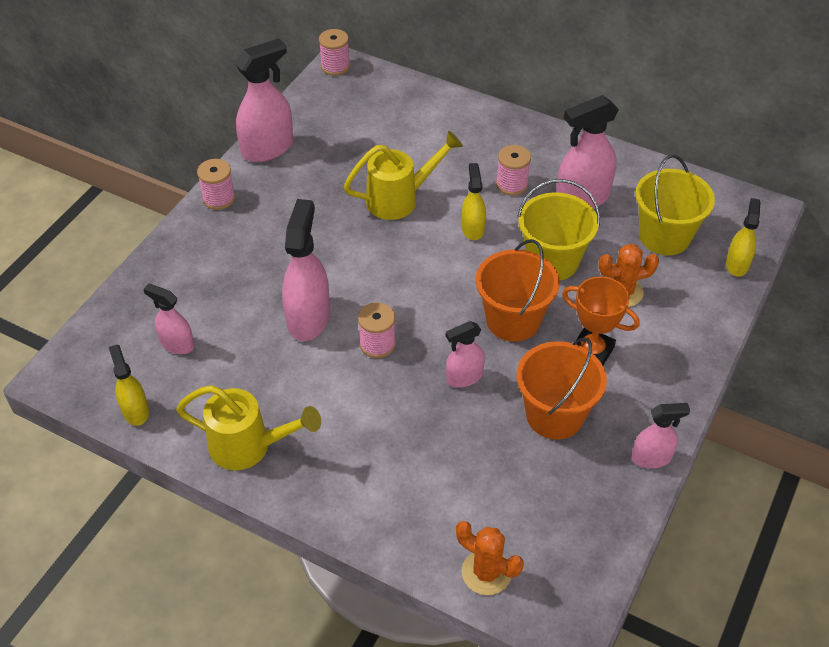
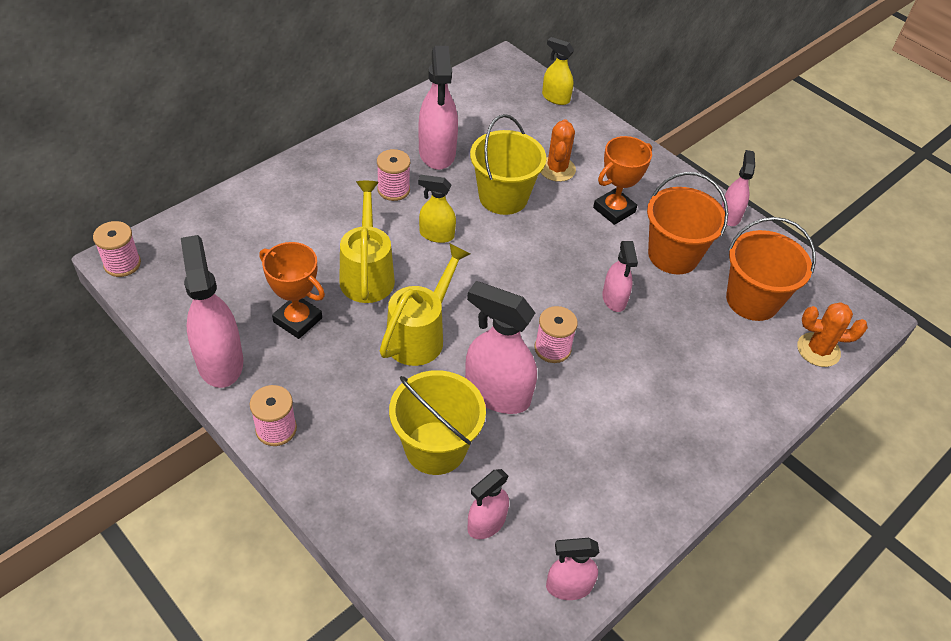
camera: 75 degrees left, 0 degrees up
(135, 410) = (568, 586): yellow spray bottle -> pink spray bottle
(248, 446) = (646, 488): yellow watering can -> yellow watering can (420, 335)
(328, 175) = (297, 320): none -> orange trophy
(486, 572) = (818, 350): orange cactus -> orange cactus turned 45 degrees clockwise
(513, 320) = (561, 245): orange bucket -> orange bucket (752, 300)
(664, 236) = (507, 123): yellow bucket -> yellow bucket (435, 448)

